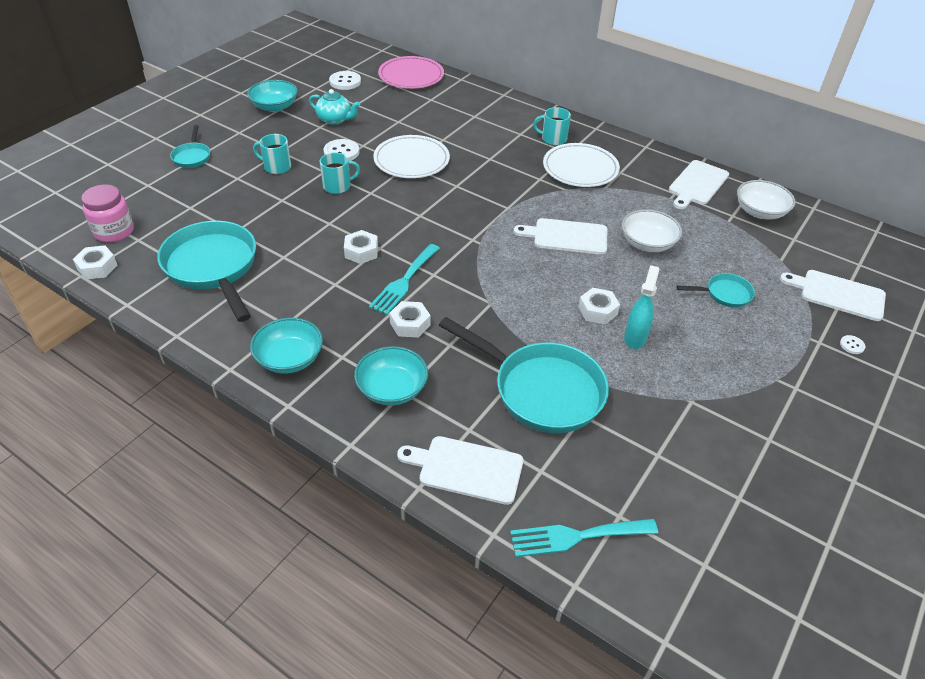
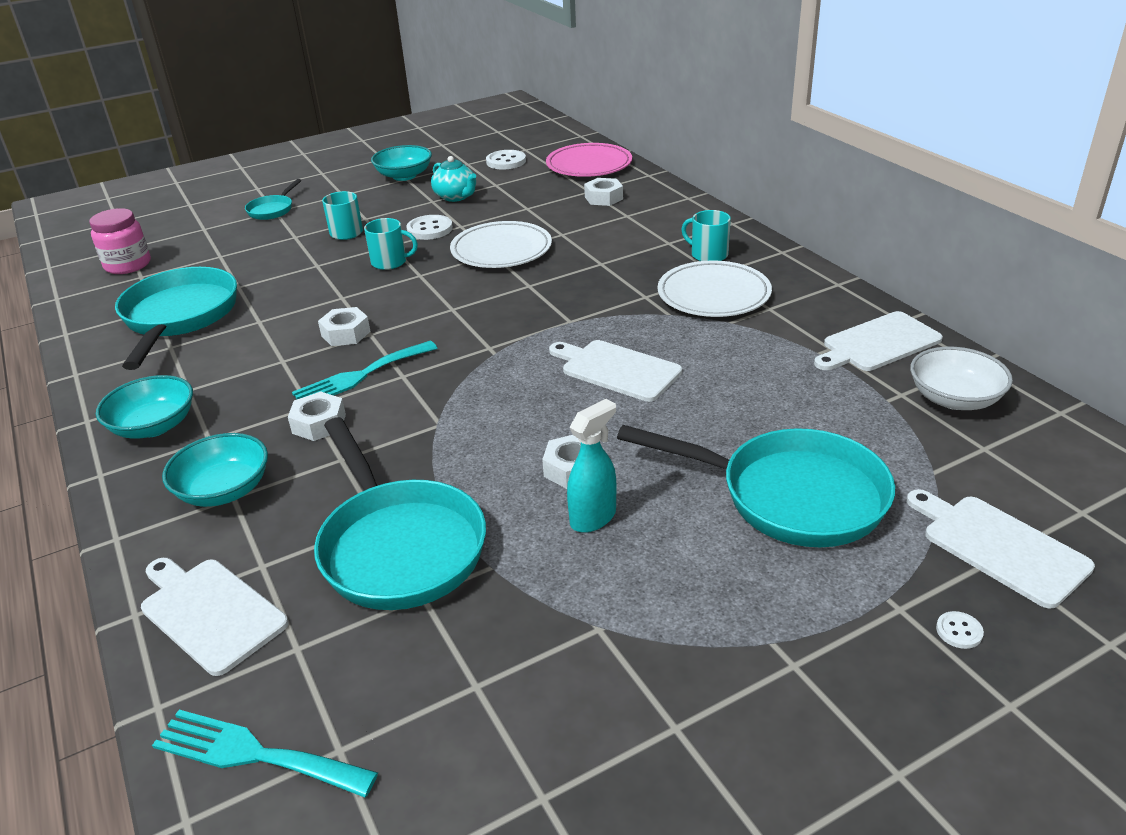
camera: 30 degrees right, 10 degrees down
(97, 267) = (78, 294): white nut -> white nut (603, 198)
(647, 243) = (728, 402): white bowl -> none
(724, 294) = (790, 496): turquoise pan -> turquoise pan, size x2.10

